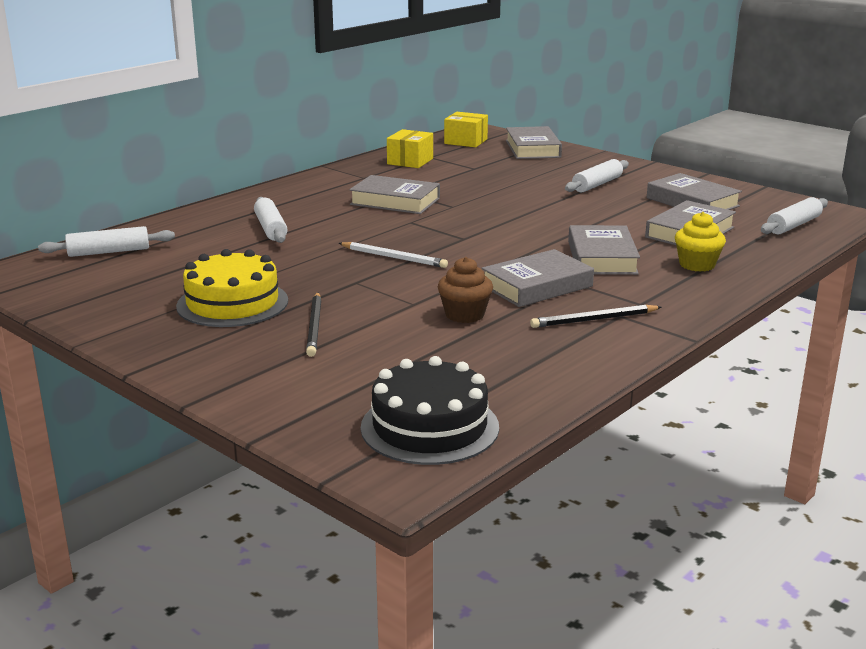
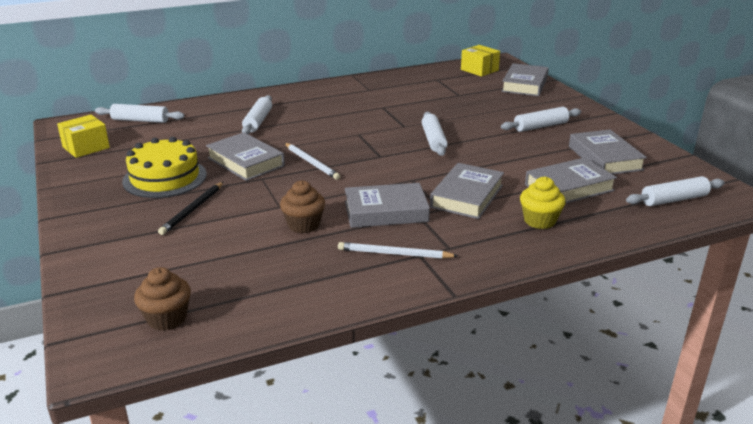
camera: 25 degrees right, 5 degrees up
(395, 201) = (367, 114): grey book -> grey book (245, 162)
(410, 161) = (418, 81): yellow box -> yellow box (86, 147)
(429, 427) = (167, 318): black cake -> brown cupcake
(502, 214) = (433, 140): none -> white rolling pin
(594, 320) = (394, 254): black pencil -> white pencil

